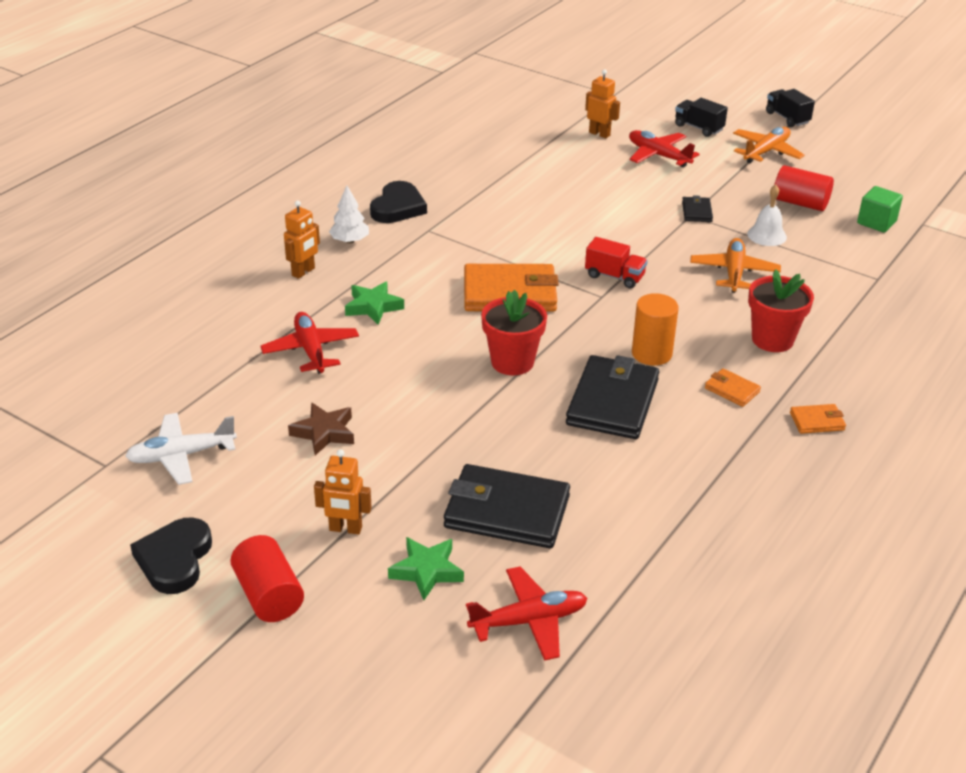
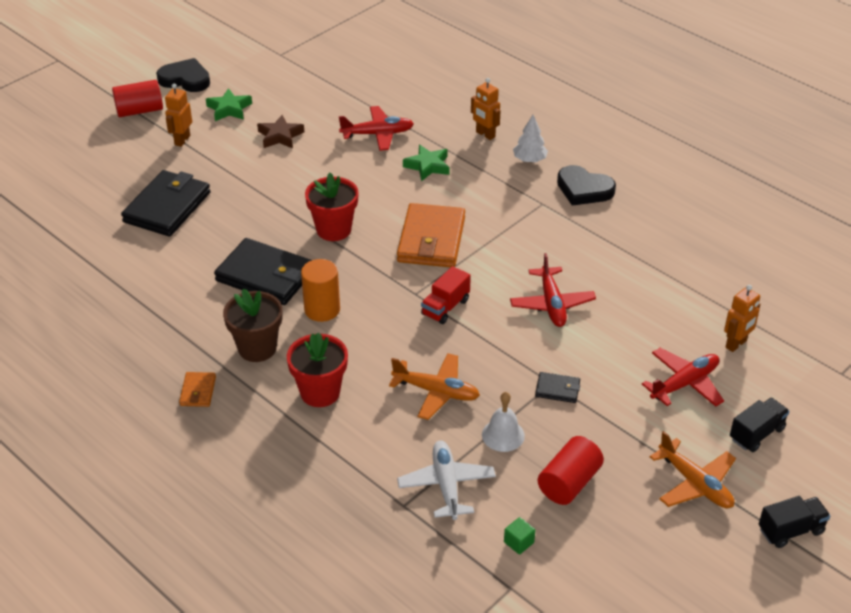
camera: 100 degrees right, 5 degrees up
(181, 456) = (278, 81): white plane -> white plane (446, 485)
(427, 571) = (130, 169): green star -> green star (229, 109)
(529, 621) = (67, 205): red plane -> red plane (552, 304)
(732, 390) = (257, 348): orange wallet -> brown flower pot
(876, 222) = (518, 542): green cube -> green cube, size x0.61

